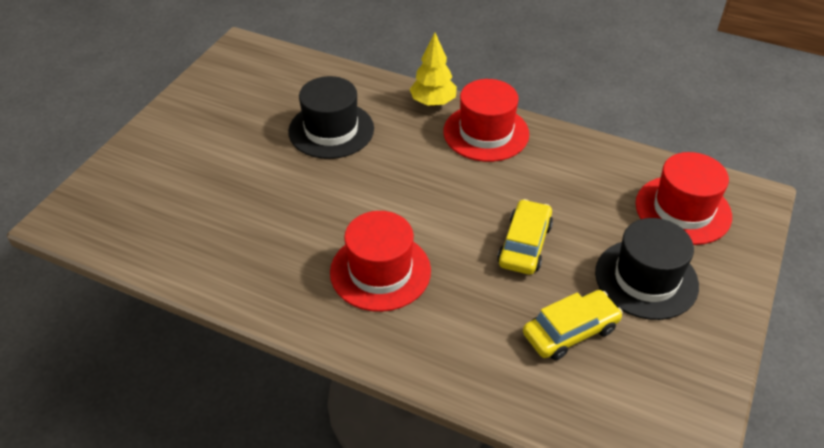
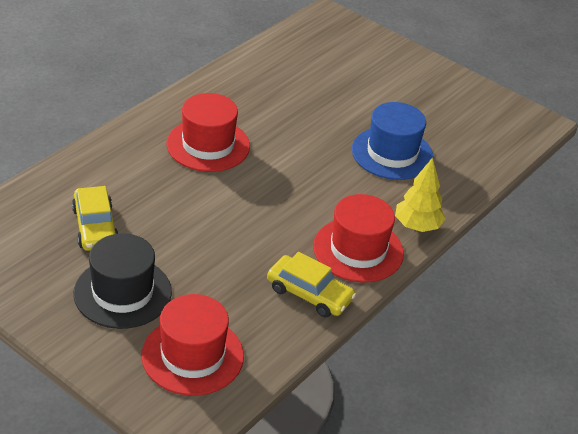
camera: 100 degrees right, 5 degrees down
(331, 130) = (392, 153): black hat -> blue hat
(524, 244) = (199, 230): yellow car -> yellow car (309, 294)

